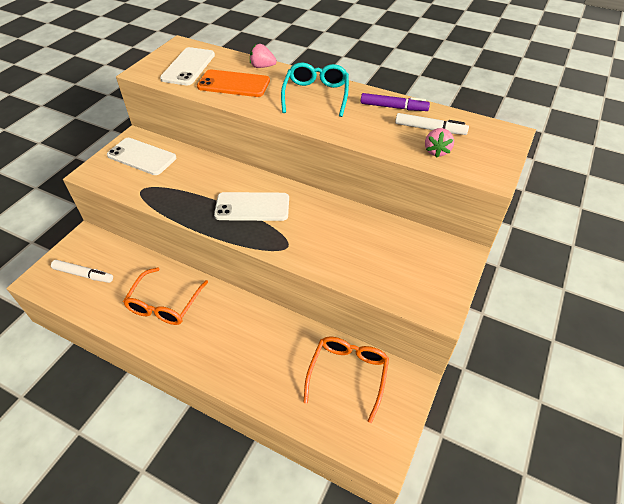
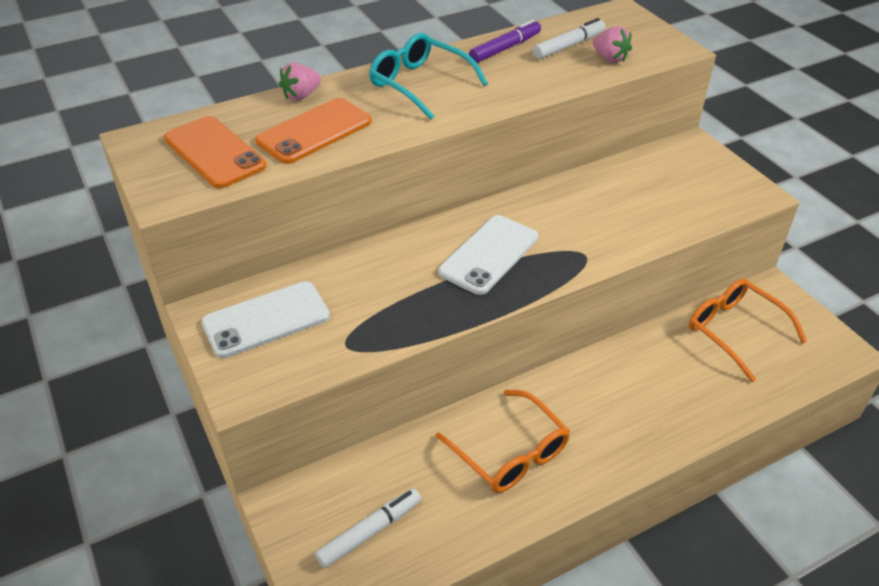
camera: 55 degrees left, 5 degrees down
(188, 67) = (215, 152): white phone -> orange phone

